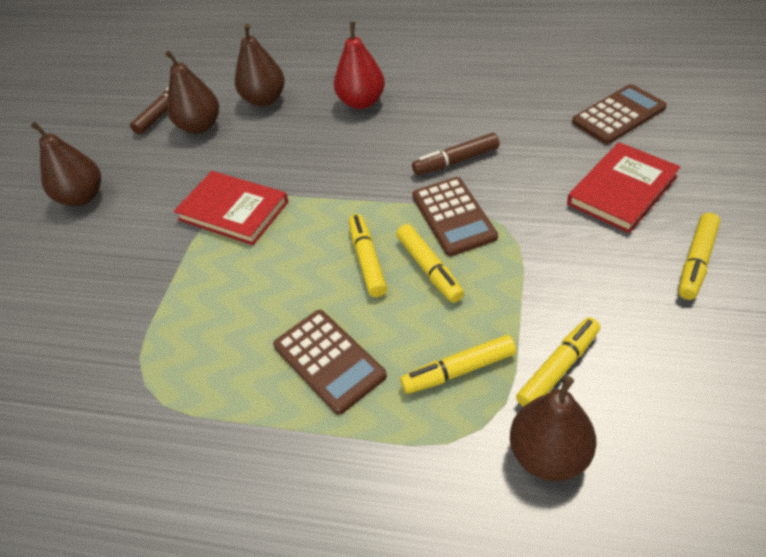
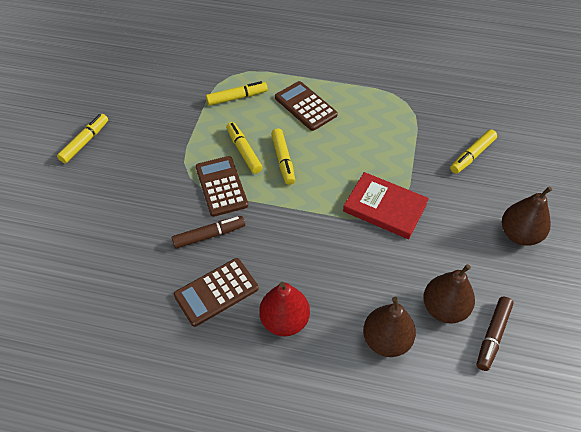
camera: 175 degrees right, 5 degrees up
(549, 454) = (204, 64): brown pear -> none
(558, 368) = (186, 95): yellow marker -> yellow marker (472, 155)
(618, 115) = (61, 269): brown calculator -> brown calculator (216, 292)
(622, 190) = (99, 195): red book -> none

